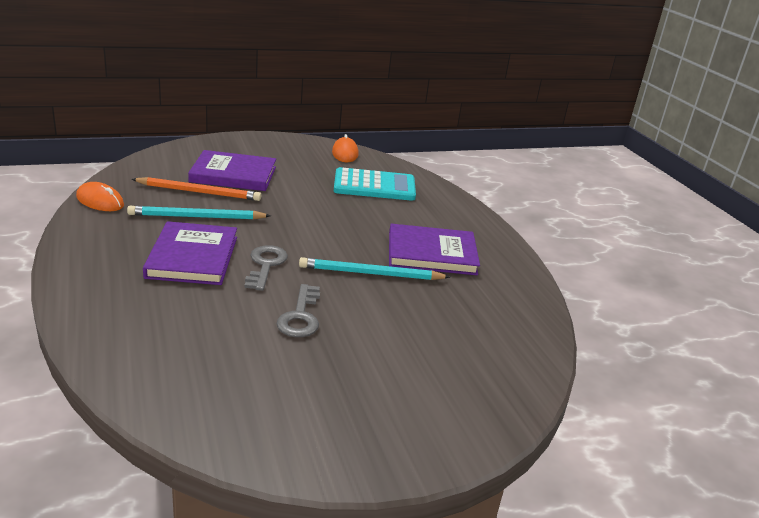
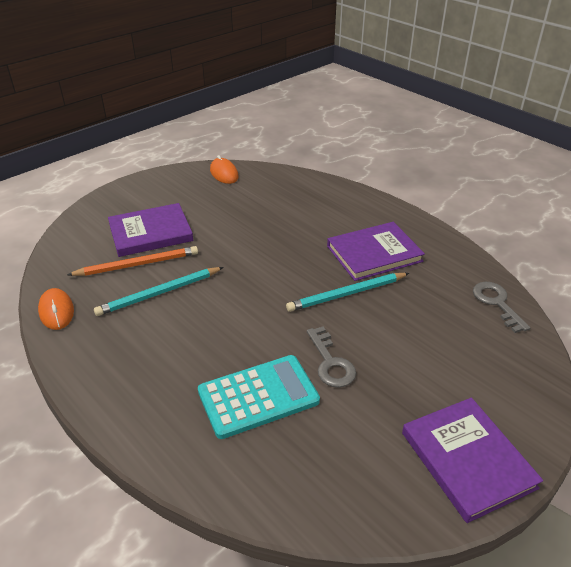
camera: 20 degrees left, 10 degrees up
(100, 201) = (56, 311): orange mouse -> orange mouse turned 60 degrees clockwise
(192, 257) = (193, 339): purple book -> purple book (467, 460)
(265, 265) = (260, 321): grey key -> grey key (497, 303)
(374, 186) = (276, 200): turquoise calculator -> turquoise calculator (258, 396)

